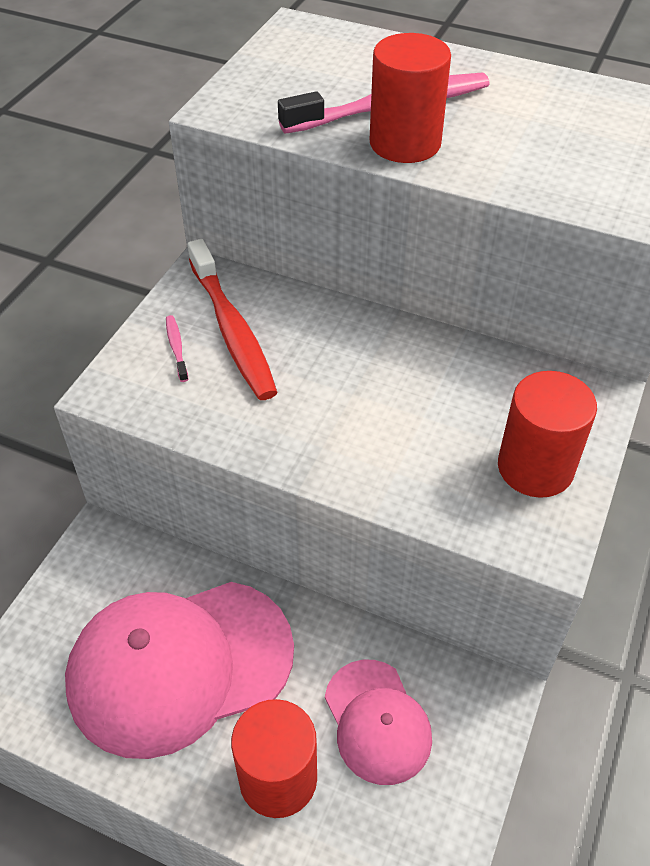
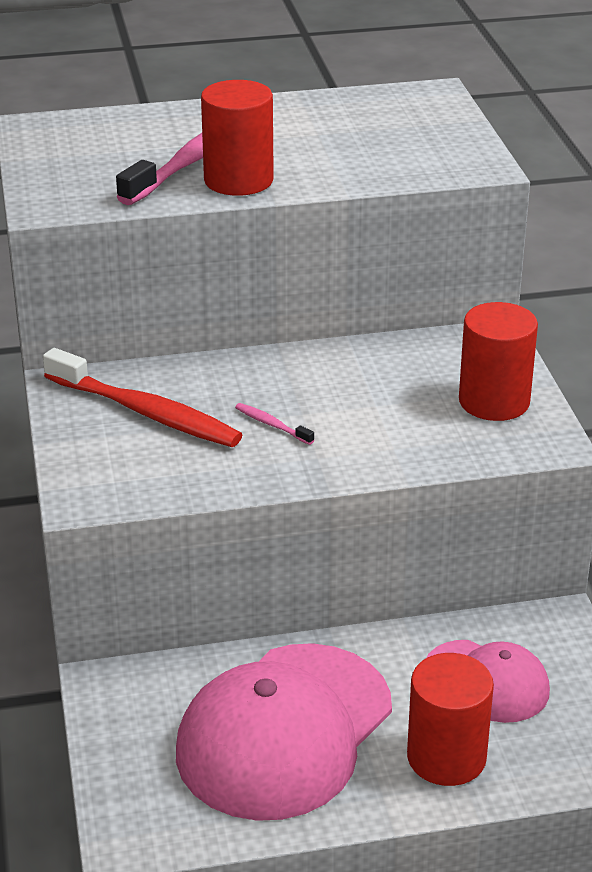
camera: 35 degrees left, 15 degrees down
(176, 348) = (109, 444): pink toothbrush -> pink toothbrush (272, 425)

